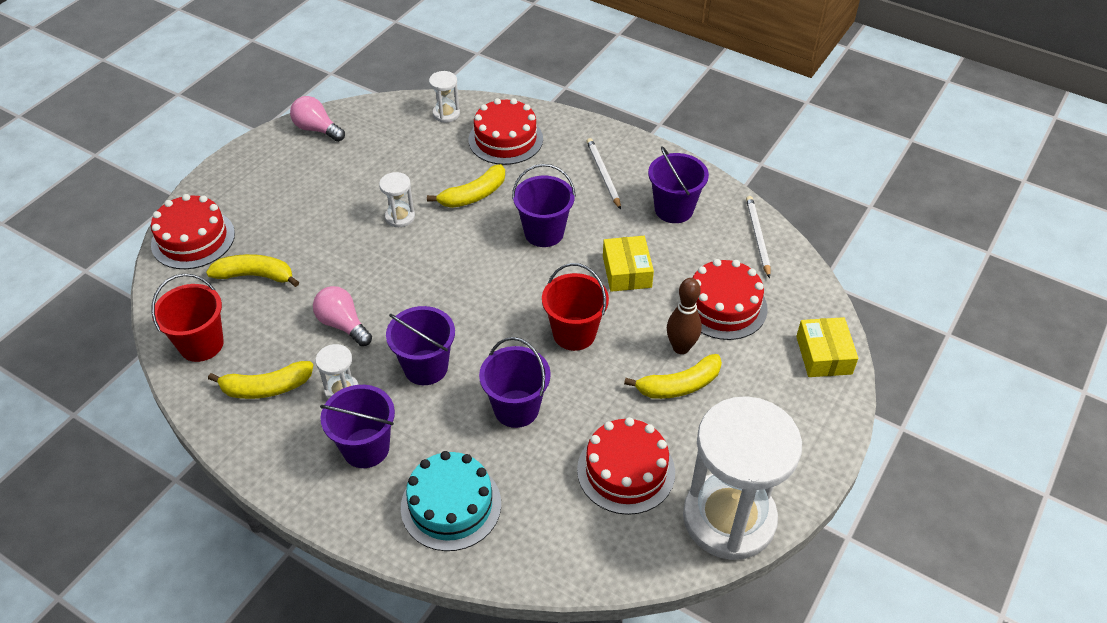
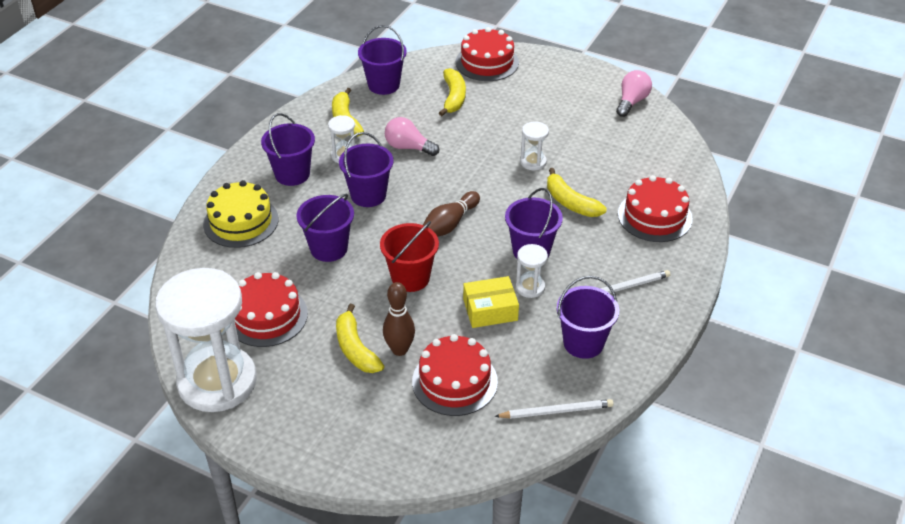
camera: 85 degrees right, 5 degrees down
(201, 344) = (384, 85): red bucket -> purple bucket
(343, 324) = (408, 147): pink light bulb -> pink light bulb turned 105 degrees counterclockwise
(446, 114) = (679, 174): white hourglass -> white hourglass (530, 287)
(451, 505) = (241, 221): turquoise cake -> yellow cake
(491, 295) = (449, 224): none -> brown bowling pin
(823, 355) = (398, 459): yellow box -> none

